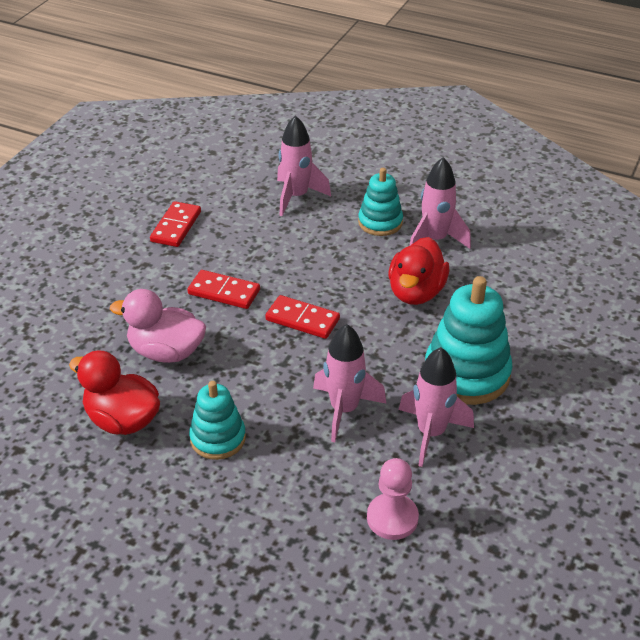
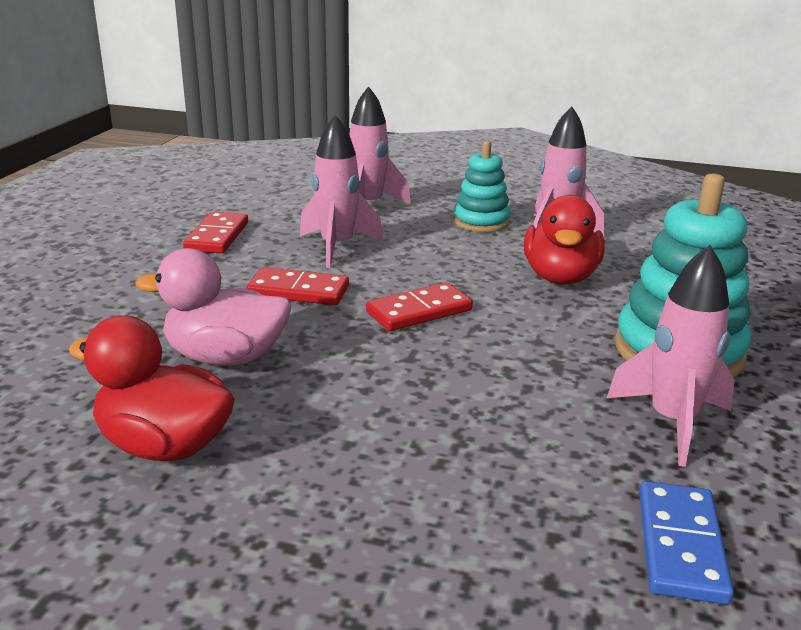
camera: 10 degrees left, 15 degrees down
(218, 438) = (335, 457): turquoise stacking toy -> none
(302, 320) = (419, 311): red domino -> red domino turned 45 degrees counterclockwise
(344, 410) = (525, 404): pink rocket -> pink rocket (337, 247)
(392, 518) = (681, 545): pink pawn -> blue domino

